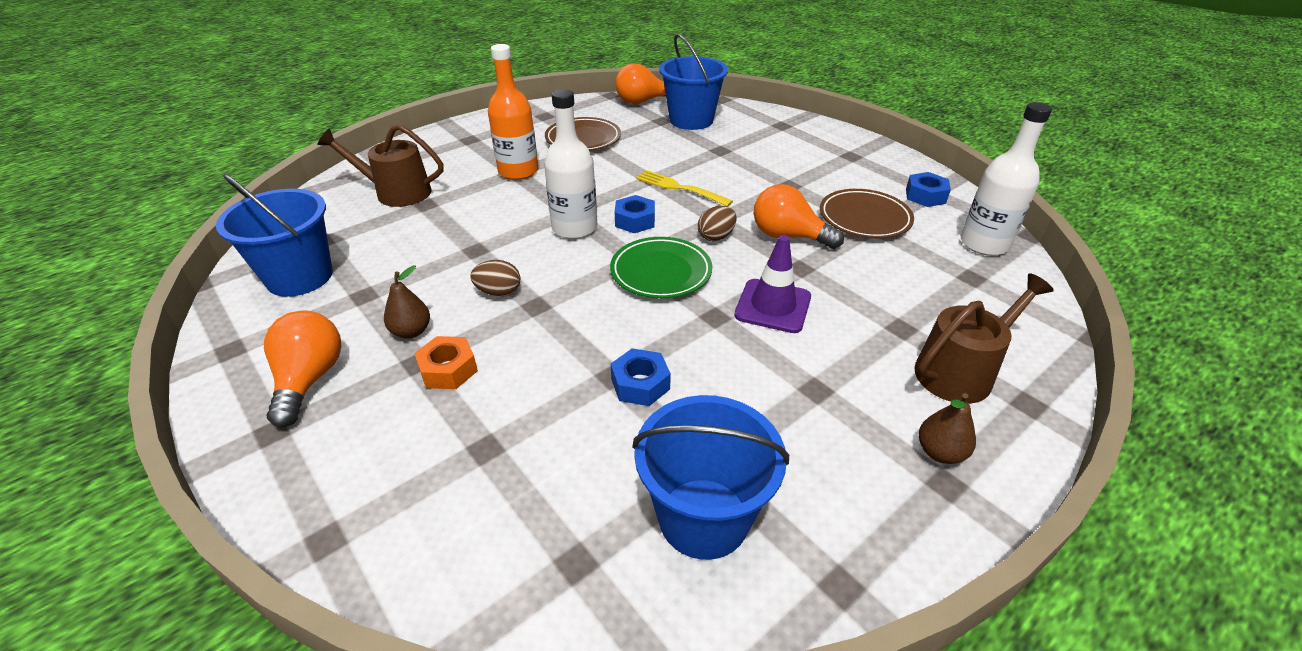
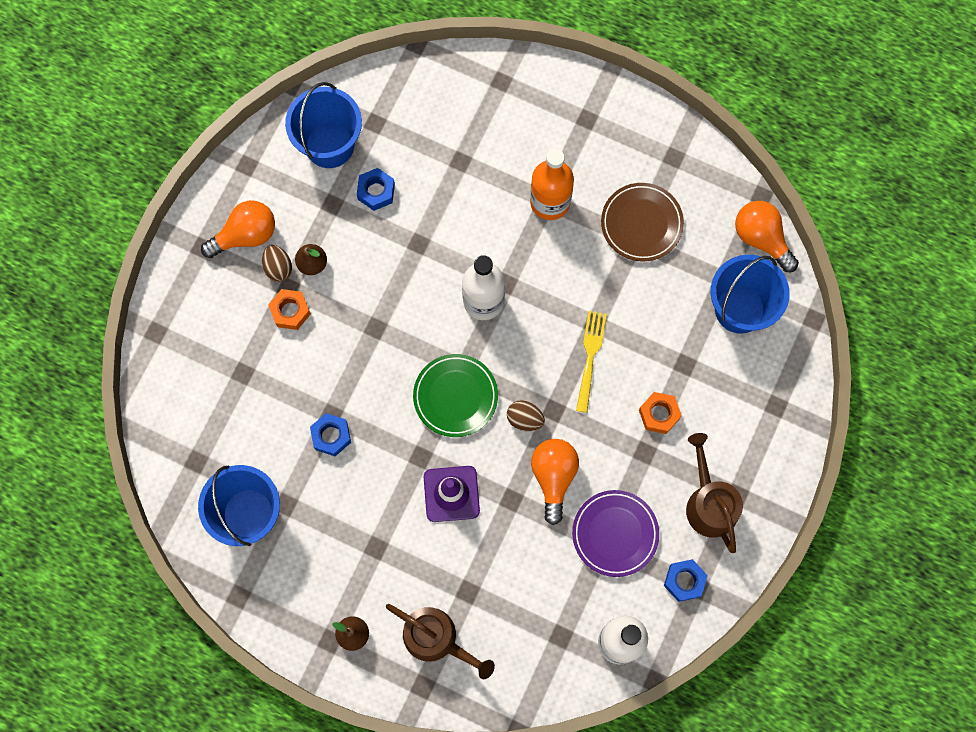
camera: 65 degrees right, 35 degrees up
(397, 192) = (466, 125): brown watering can -> brown watering can (709, 503)
(499, 292) = (377, 294): brown egg -> brown egg (278, 268)
(635, 221) = (517, 343): blue nut -> blue nut (376, 191)
(757, 170) = (659, 414): none -> orange nut
(864, 218) = (615, 534): brown plate -> purple plate

